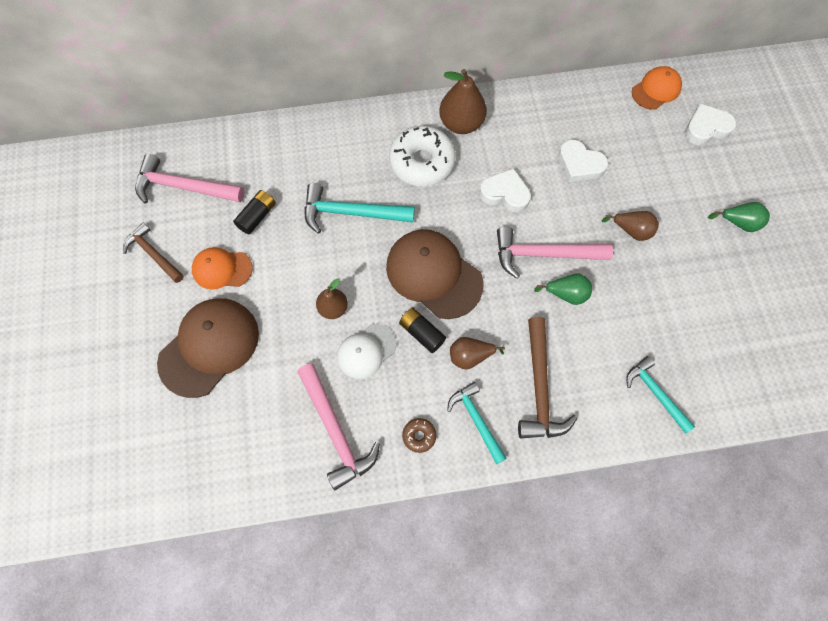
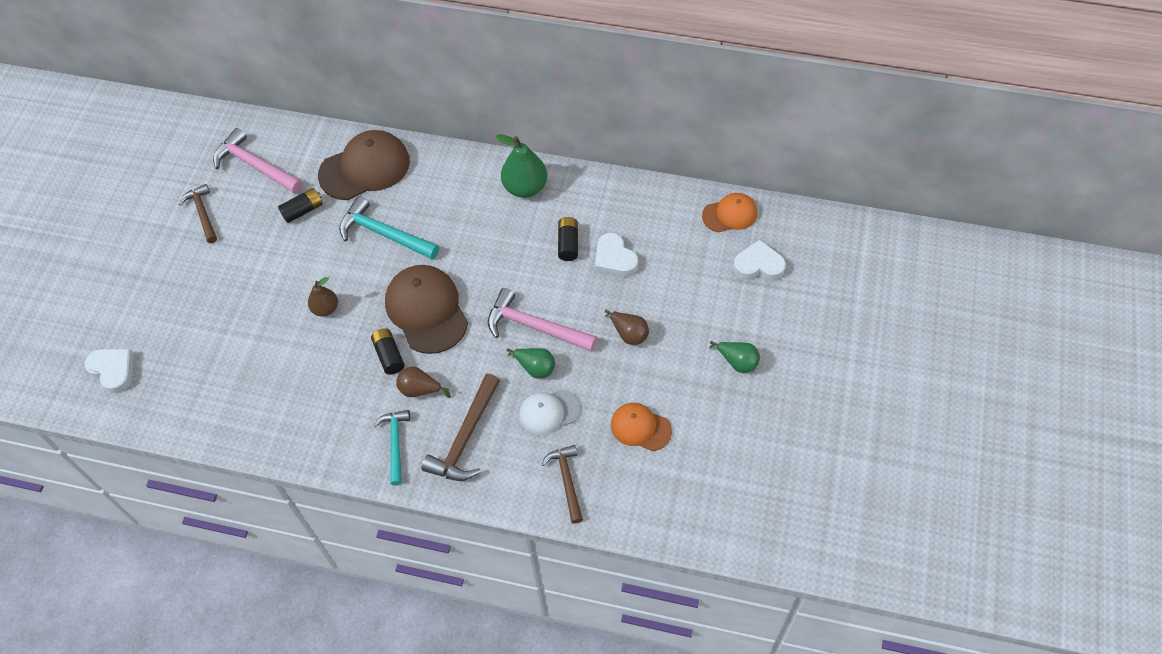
camera: 25 degrees right, 10 degrees down
(209, 347) = (208, 304): brown cap -> brown cap (365, 168)
(222, 269) = (251, 244): orange cap -> orange cap (640, 427)
(335, 431) = (273, 408): pink hammer -> none
(366, 351) = (334, 353): white cap -> white cap (549, 412)
(419, 436) = (340, 438): brown donut -> none
(422, 162) = (470, 210): white donut -> none
(461, 123) = (525, 187): brown pear -> green pear
(505, 193) = (530, 262): white heart -> white heart (113, 371)
(530, 164) = (568, 244): none -> black battery
(655, 393) = (567, 480): turquoise hammer -> brown hammer

